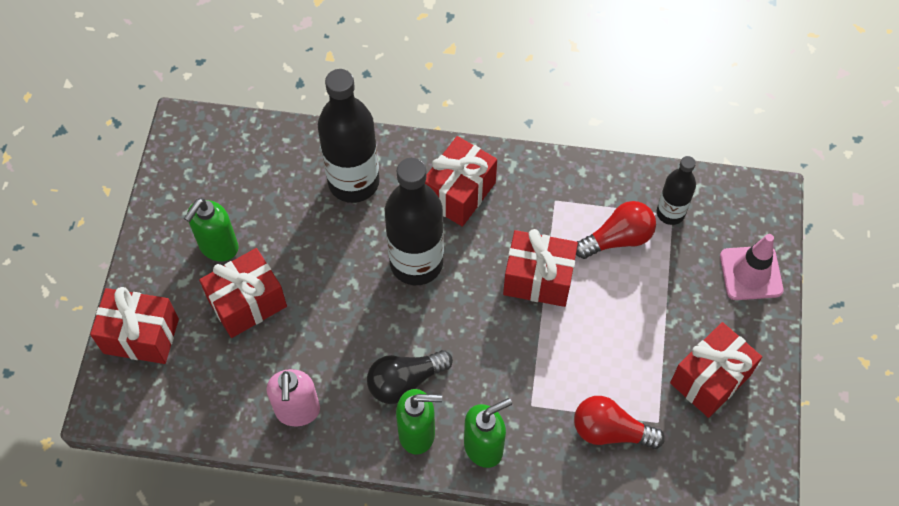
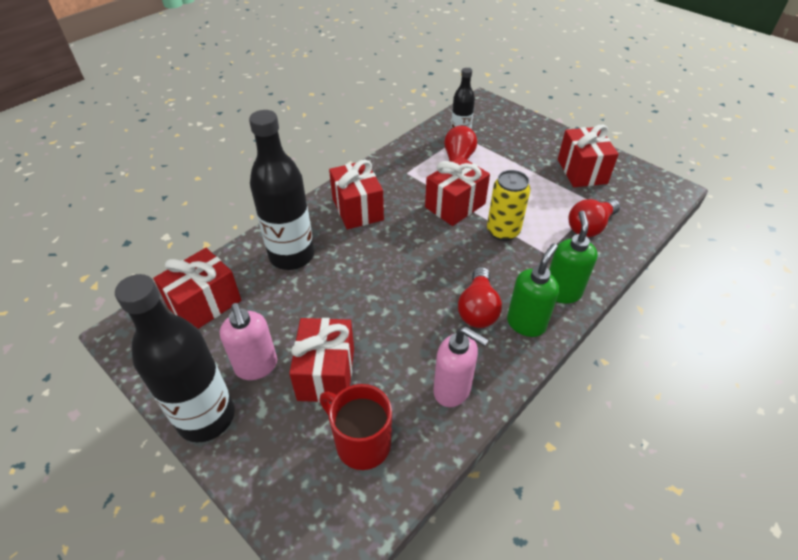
camera: 55 degrees left, 15 degrees down
(141, 336) = (282, 476): red gift -> red gift (205, 304)
(203, 372) = (361, 443): none -> red mug
(218, 247) = (256, 366): green soap dispenser -> pink soap dispenser
(405, 381) = (478, 309): black light bulb -> red light bulb
(416, 263) = (388, 255): black bottle -> black bottle (206, 417)
(533, 347) = (503, 231): none -> yellow can
(751, 273) = (525, 127): pink traffic cone -> none

